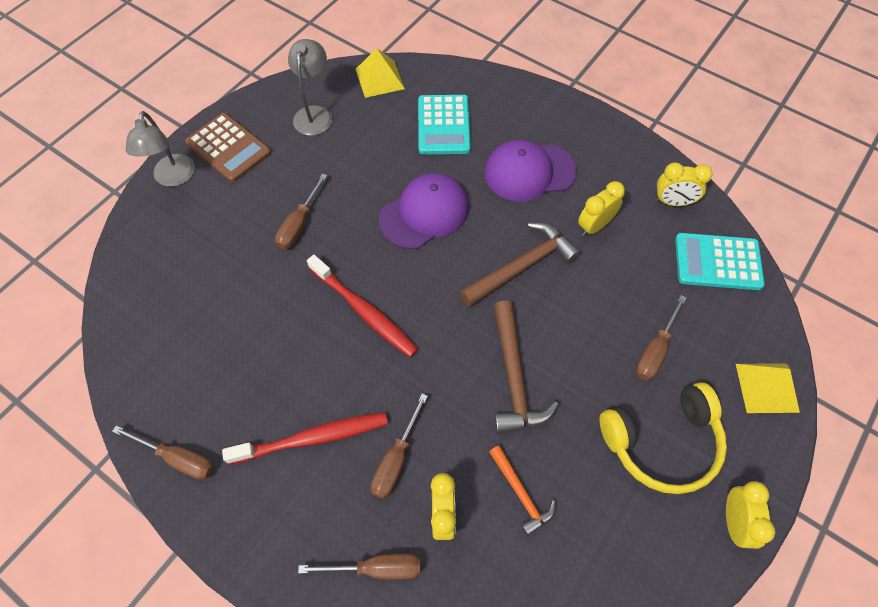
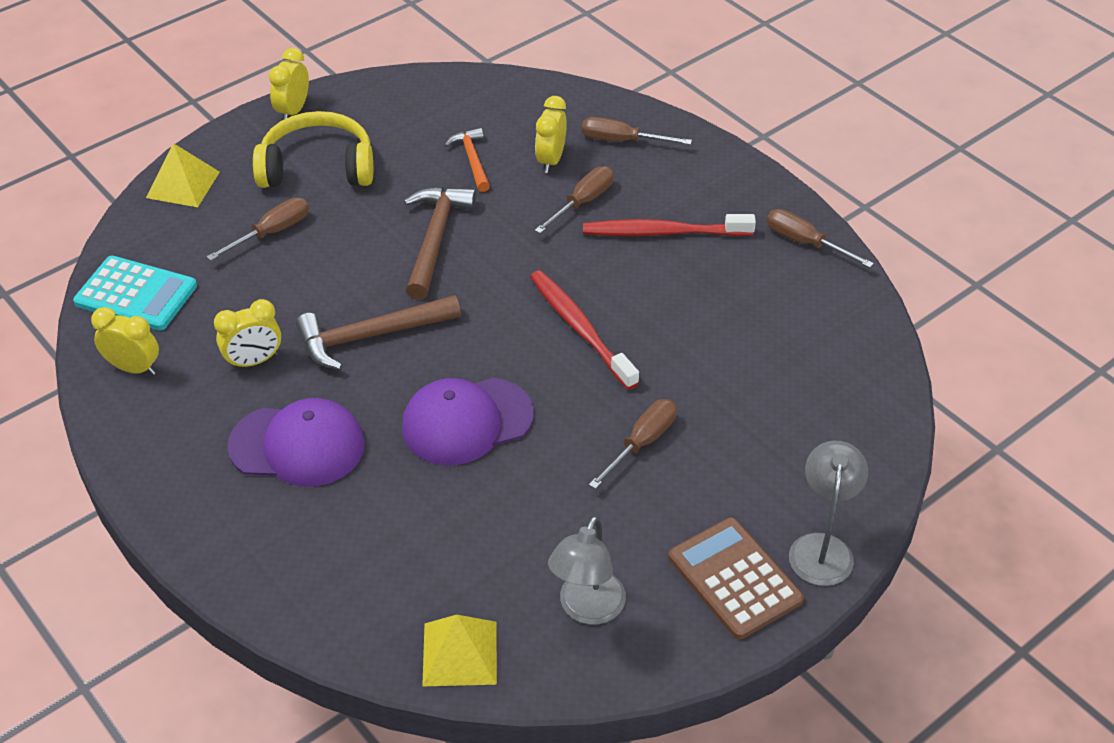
camera: 165 degrees left, 15 degrees down
(444, 125) = (387, 543): turquoise calculator -> none

